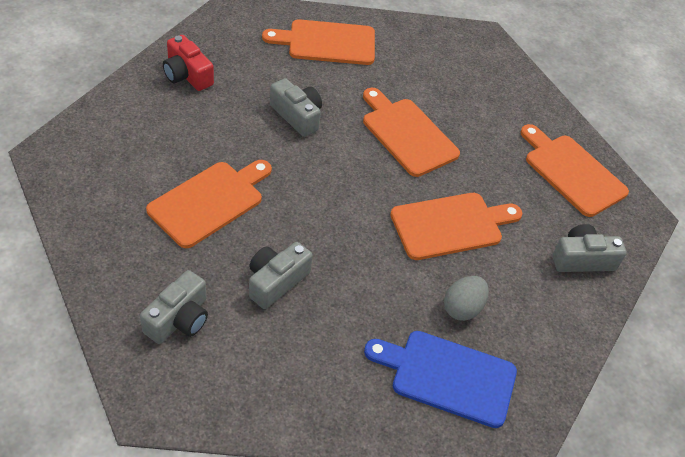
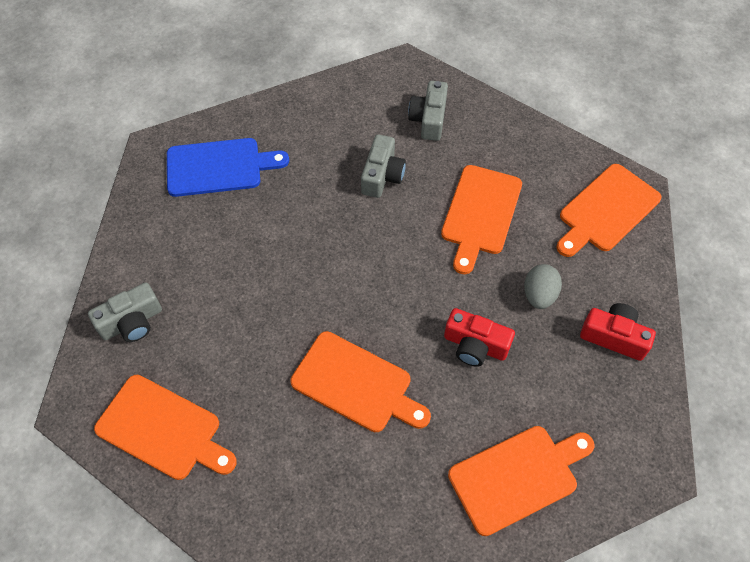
camera: 160 degrees right, 10 degrees up
(297, 116) = (475, 345): grey camera -> red camera
(451, 225) = (266, 296): orange cutting board -> orange cutting board (606, 210)
(462, 308) = (227, 223): grey egg -> grey egg (539, 295)

